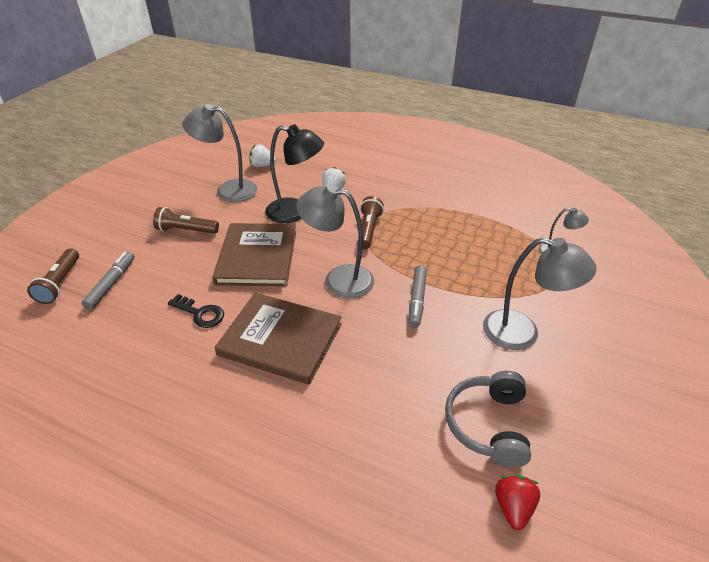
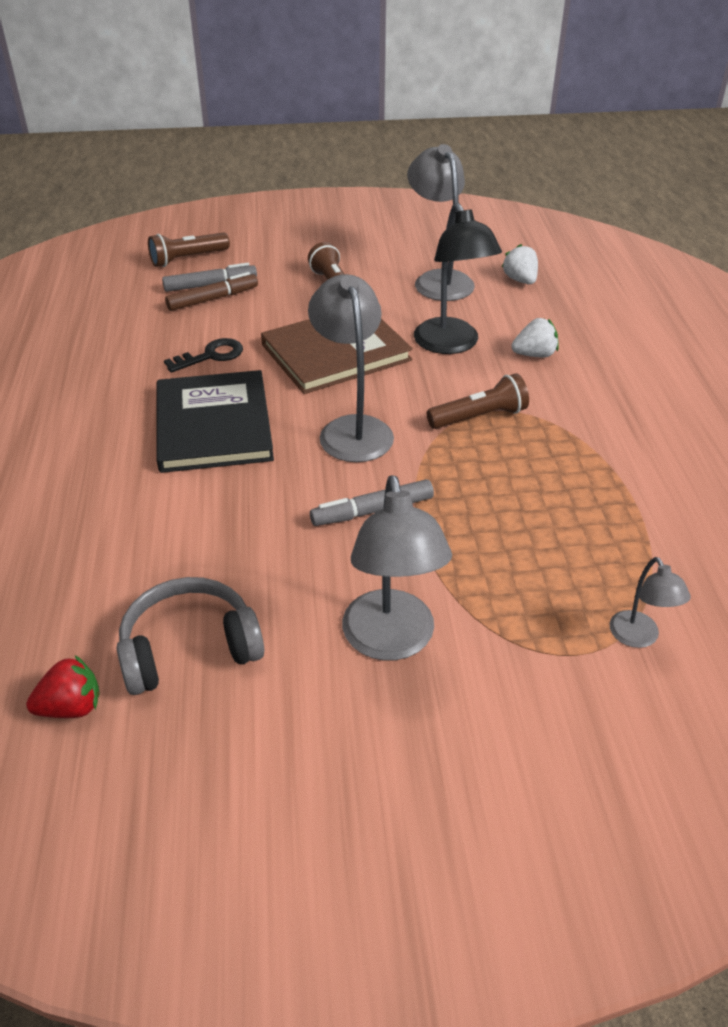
camera: 60 degrees right, 0 degrees up
(131, 289) = (213, 299): none -> brown marker
(200, 313) = (211, 356): black key -> black key turned 120 degrees counterclockwise
(280, 339) = (213, 425): brown book -> black book

